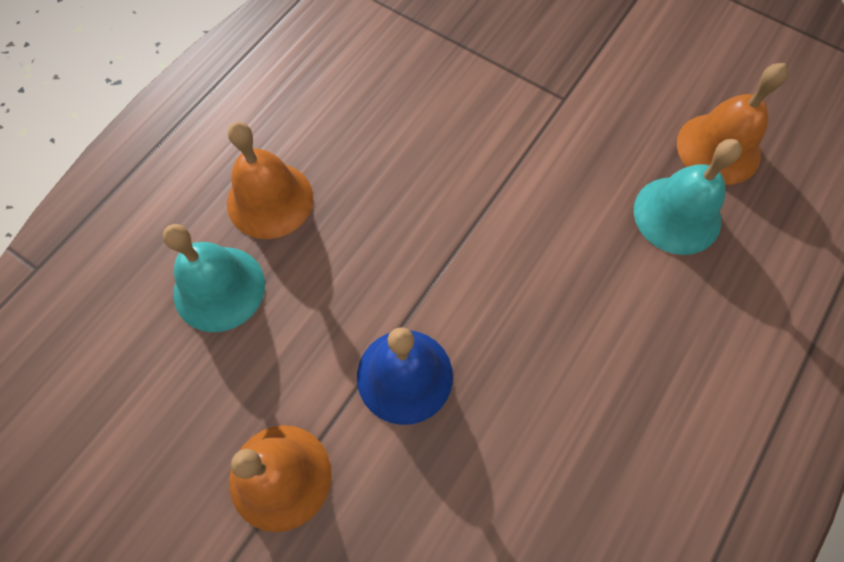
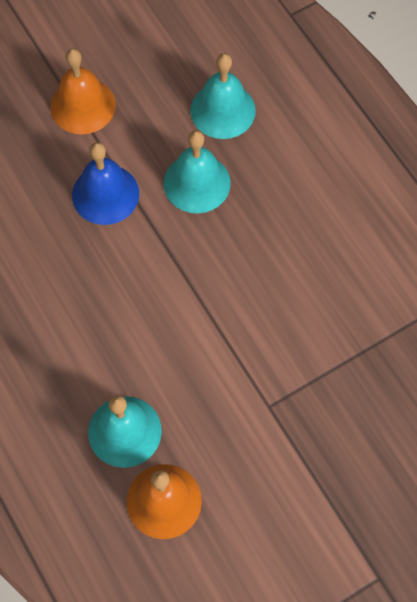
camera: 115 degrees right, 0 degrees up
(270, 200) = (276, 161): orange bell -> none
(338, 273) = (197, 183): none -> turquoise bell

